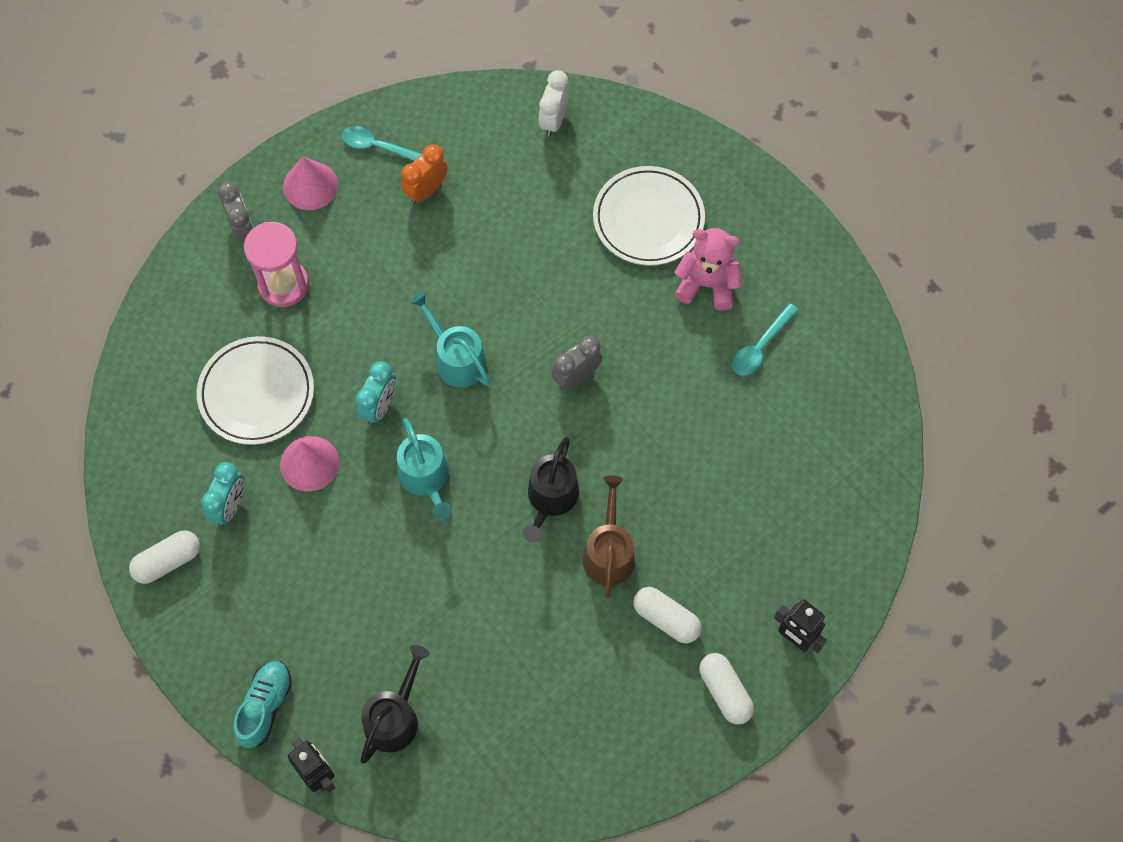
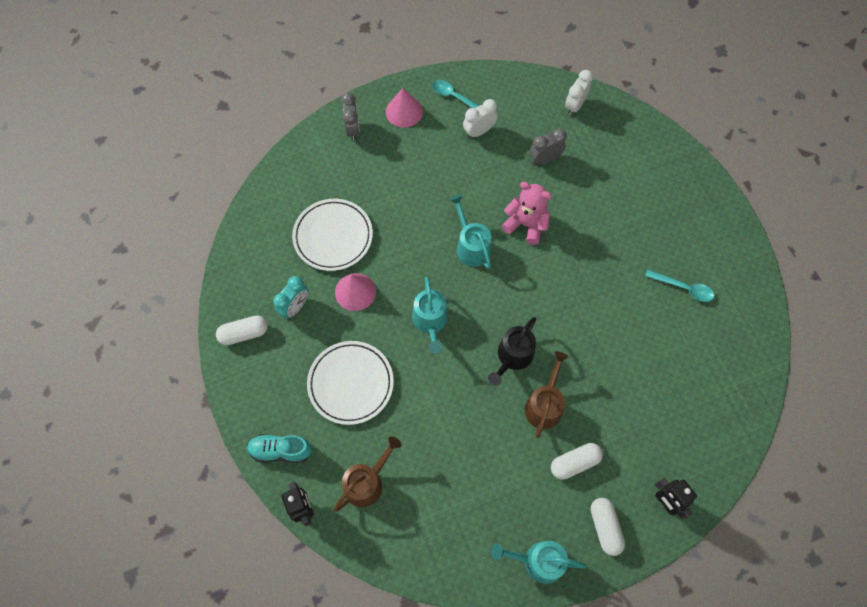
camera: 15 degrees right, 0 degrees up
(265, 706) = (281, 450): turquoise shoe -> turquoise shoe turned 120 degrees counterclockwise
(283, 285) = (369, 170): pink hourglass -> none
(379, 407) = (412, 265): turquoise clock -> none
(394, 718) = (366, 482): black watering can -> brown watering can
(426, 191) = (479, 132): orange clock -> white clock
(576, 377) = (550, 278): grey clock -> grey clock (545, 159)
(648, 219) = (624, 184): white plate -> white plate (350, 383)
(648, 758) = (538, 561): none -> turquoise watering can
(666, 619) = (574, 463): white capsule -> white capsule turned 75 degrees counterclockwise
(707, 284) = (655, 237): pink teddy bear -> pink teddy bear (526, 224)
(760, 346) = (683, 288): turquoise spoon -> turquoise spoon turned 120 degrees counterclockwise

